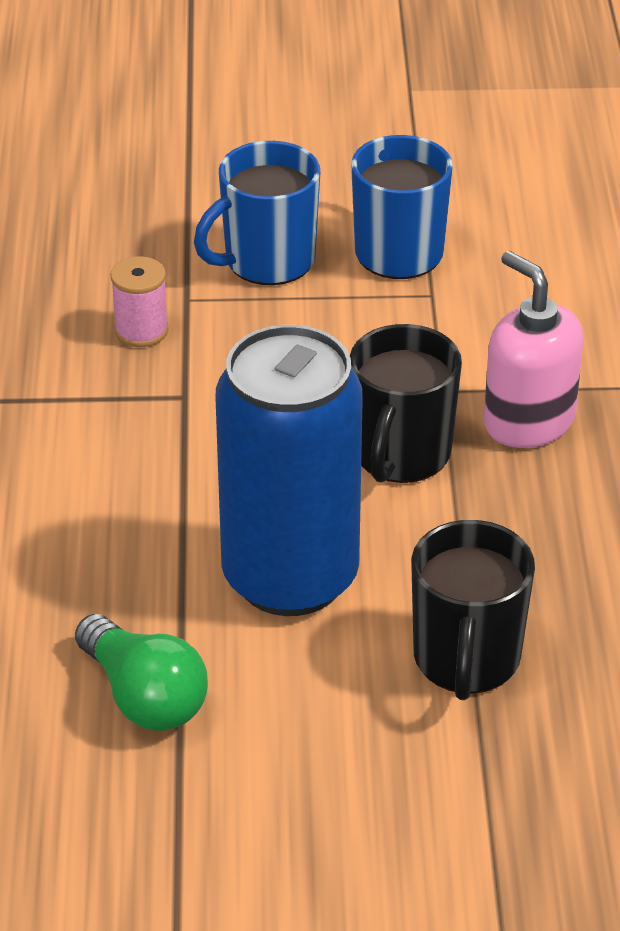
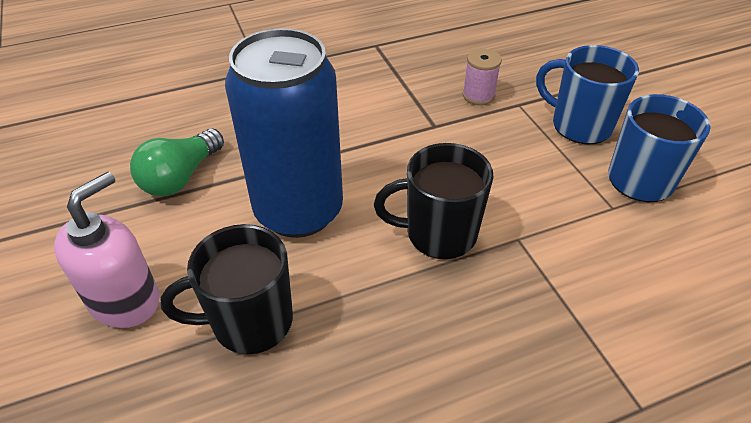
camera: 70 degrees right, 5 degrees up
(528, 421) = (516, 296): pink soap dispenser -> pink soap dispenser (125, 300)

